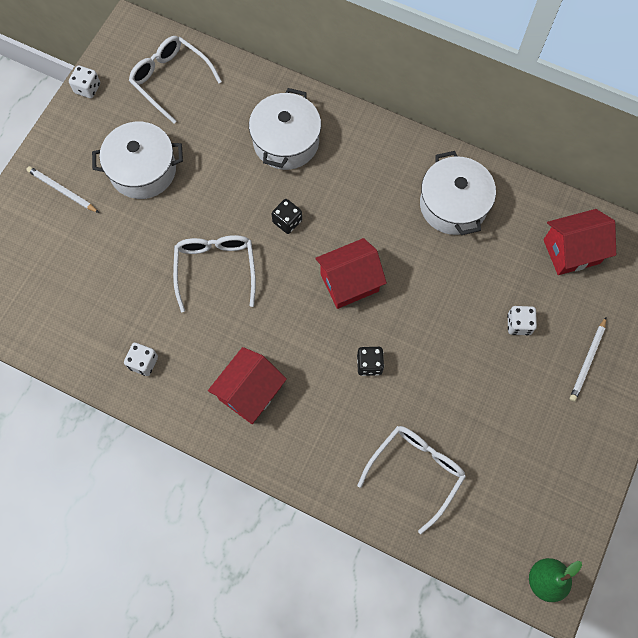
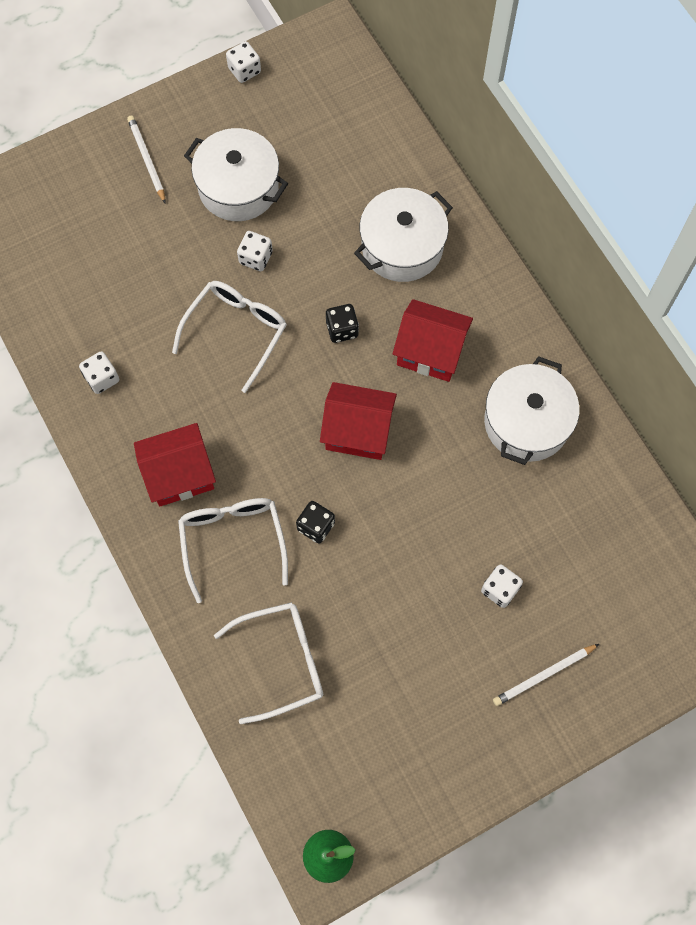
camera: 35 degrees right, 0 degrees up
(170, 80) = (332, 111): white glasses -> white glasses (233, 541)
(191, 210) = (255, 258): none -> white dice
(571, 251) = (616, 552): red house -> red house (430, 352)

